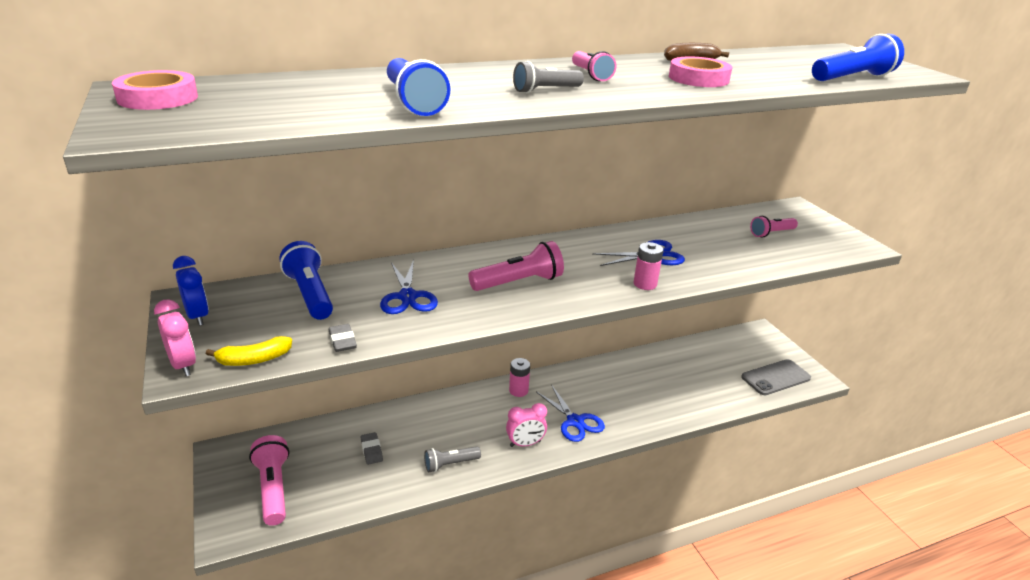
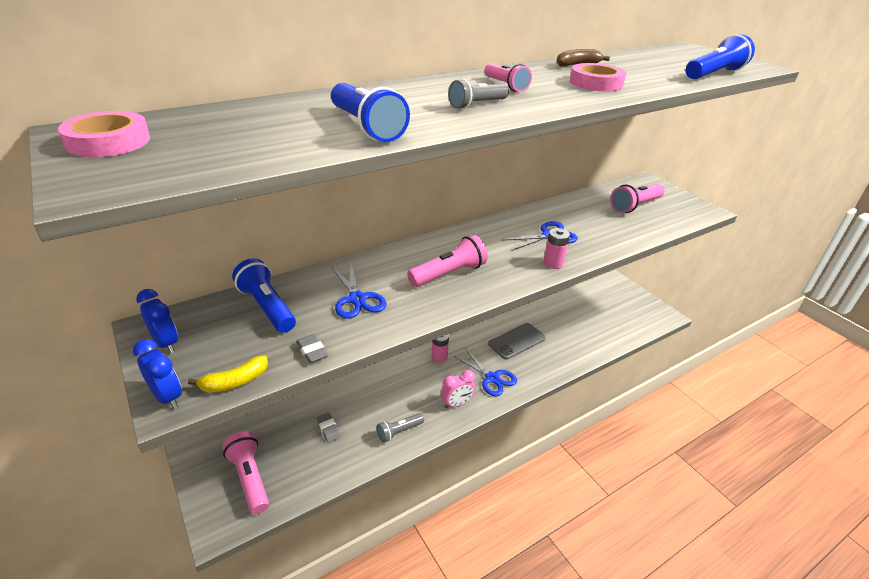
camera: 10 degrees left, 5 degrees up
(183, 365) = (167, 397): pink clock -> blue clock
(771, 233) = (635, 206): pink flashlight -> pink flashlight, size x1.55
(776, 378) = (636, 319): grey phone -> grey phone (516, 341)

